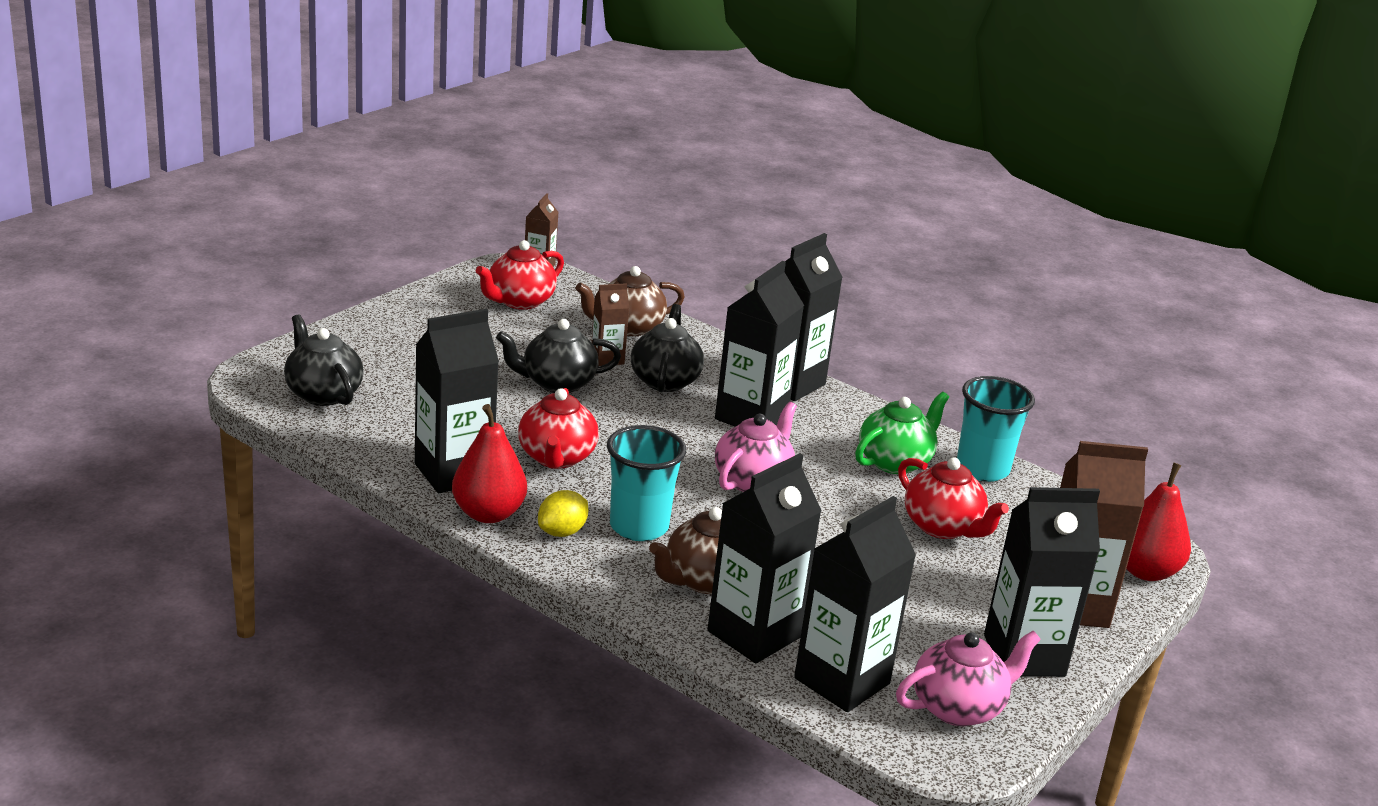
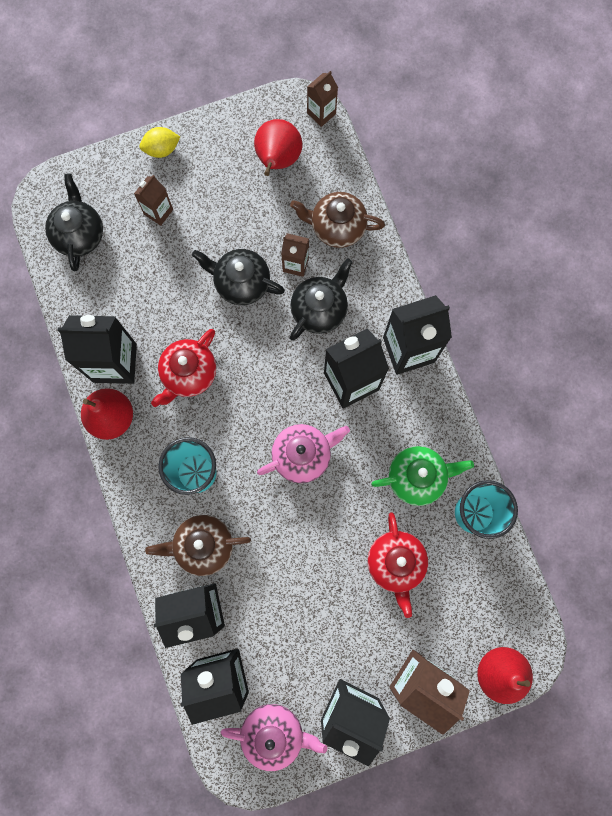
camera: 35 degrees right, 50 degrees up
(411, 359) = (158, 212): none -> brown carton
(519, 301) = (277, 160): red teapot -> red pear
(562, 532) = (145, 457): yellow lemon -> yellow lemon (162, 149)

